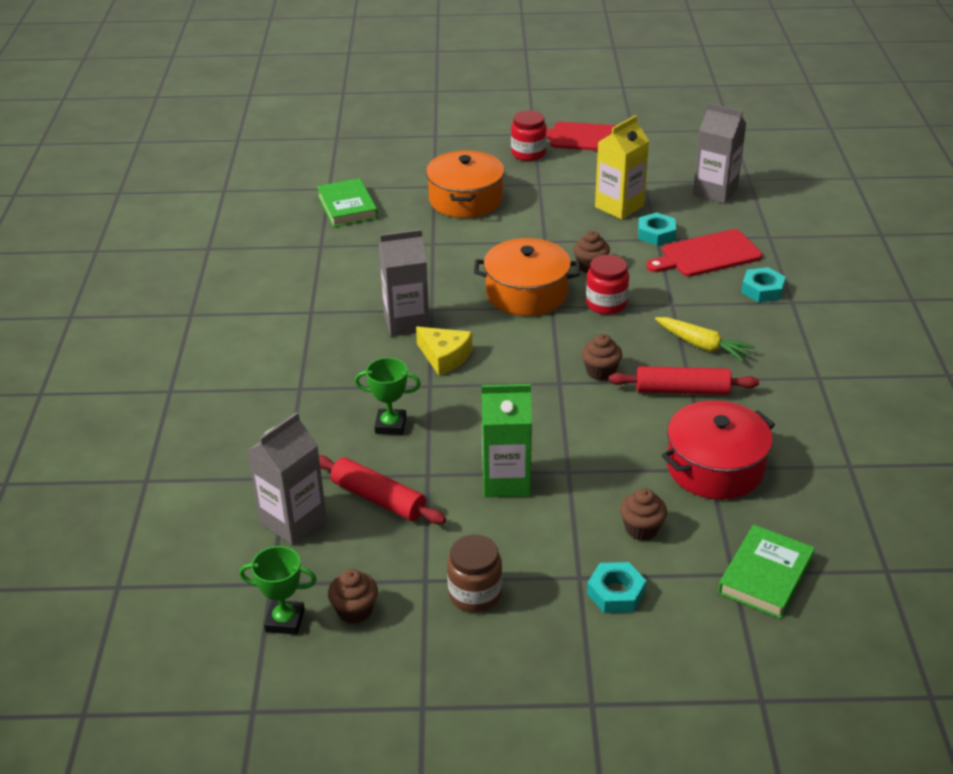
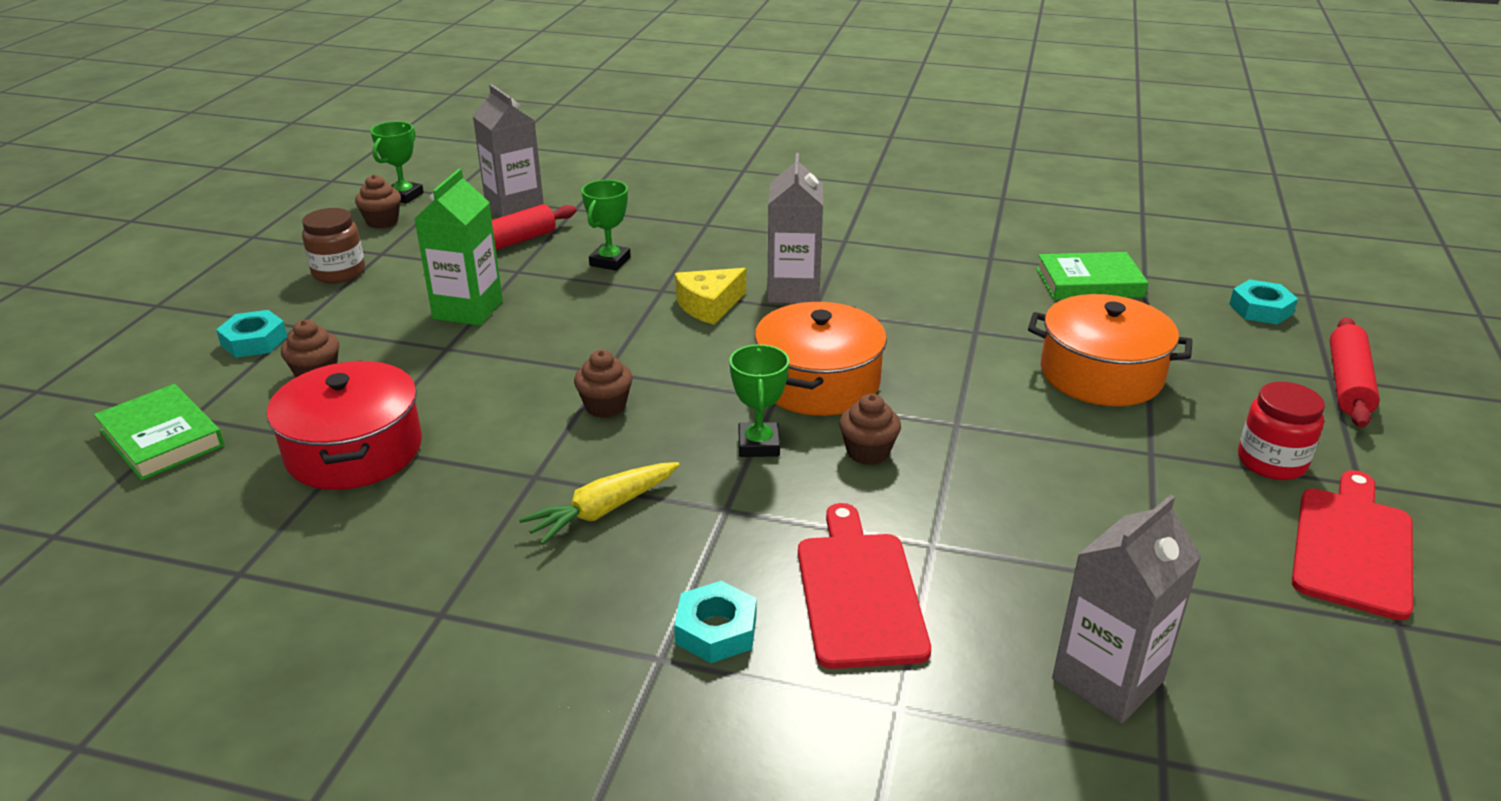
camera: 105 degrees right, 5 degrees down
(606, 304) = (759, 445): red jar -> green trophy
(619, 206) = (1058, 526): yellow carton -> none
(656, 234) = (950, 547): turquoise nut -> turquoise nut (1260, 309)
(682, 390) = (518, 464): red rolling pin -> red rolling pin (1348, 383)

